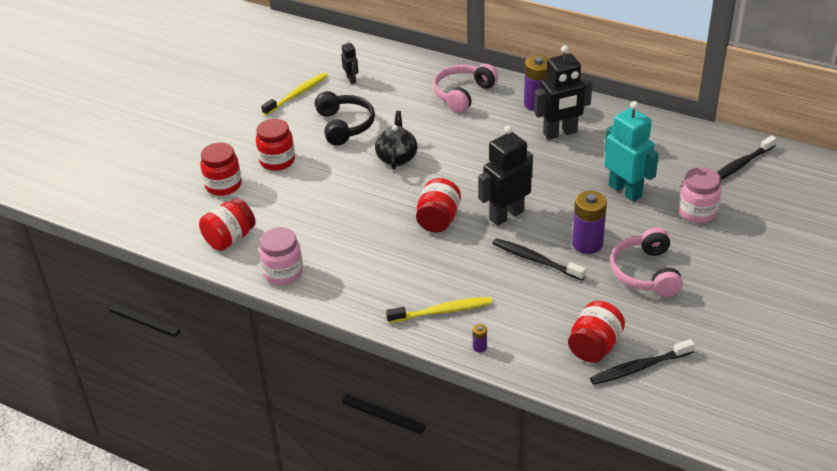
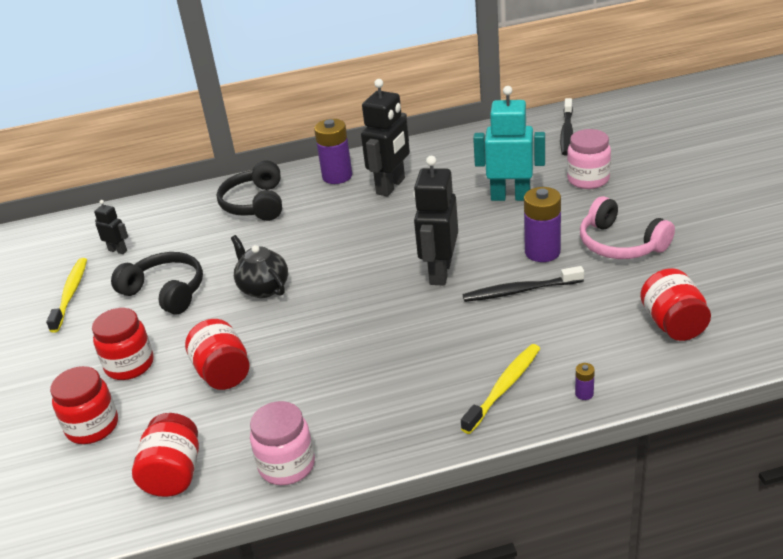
camera: 40 degrees left, 5 degrees down
(438, 219) = (382, 314): red jar -> red jar (223, 373)
(463, 94) = (255, 204): pink headphones -> black headphones
(639, 367) = (731, 316): black toothbrush -> none

